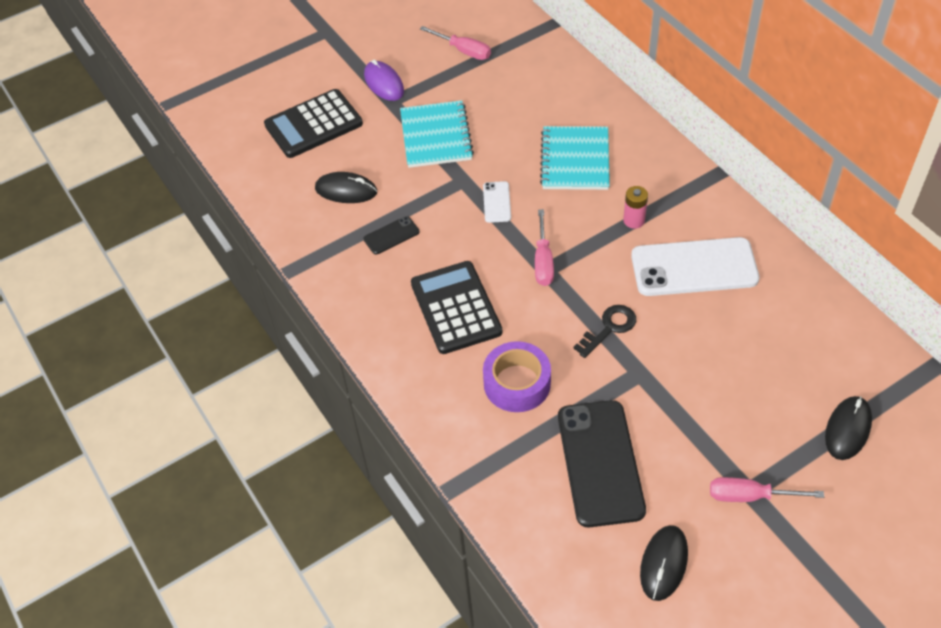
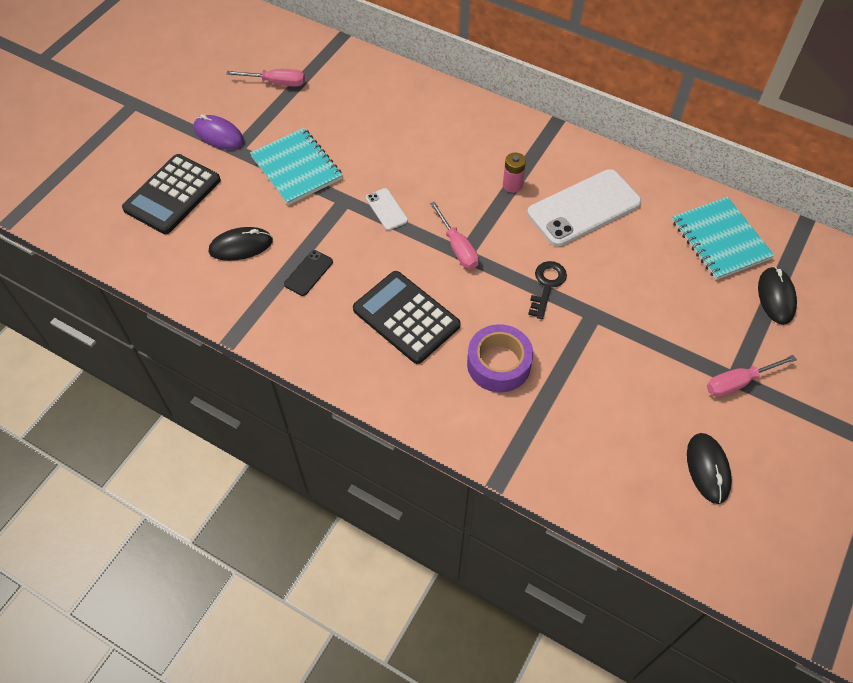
camera: 30 degrees left, 5 degrees up
(575, 160) = (432, 149): turquoise notebook -> turquoise notebook (720, 240)
(600, 463) = (608, 405): black phone -> none

